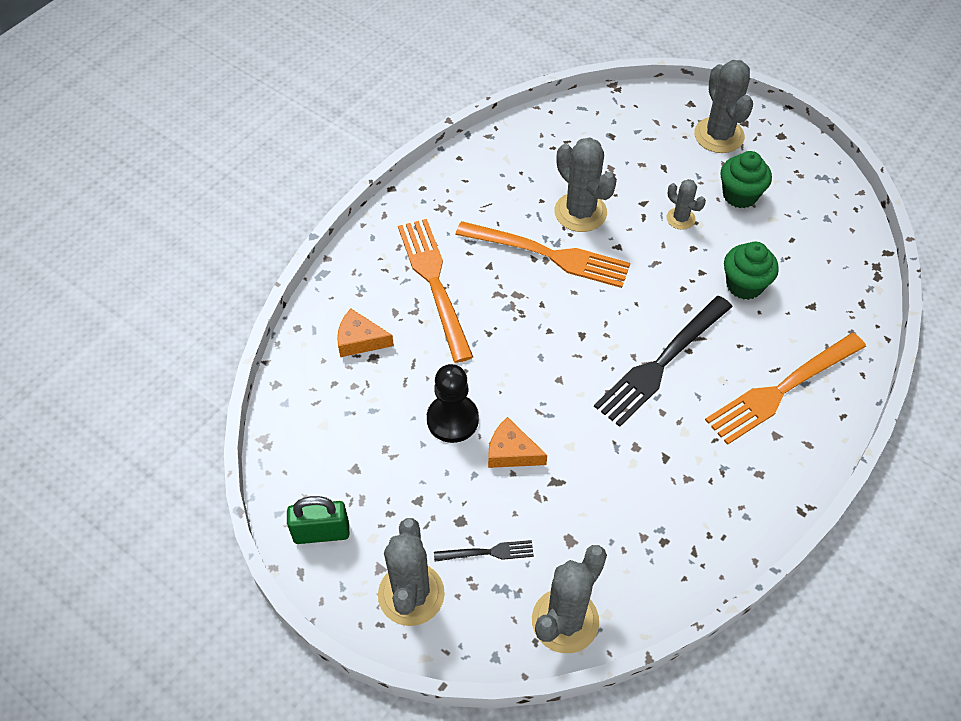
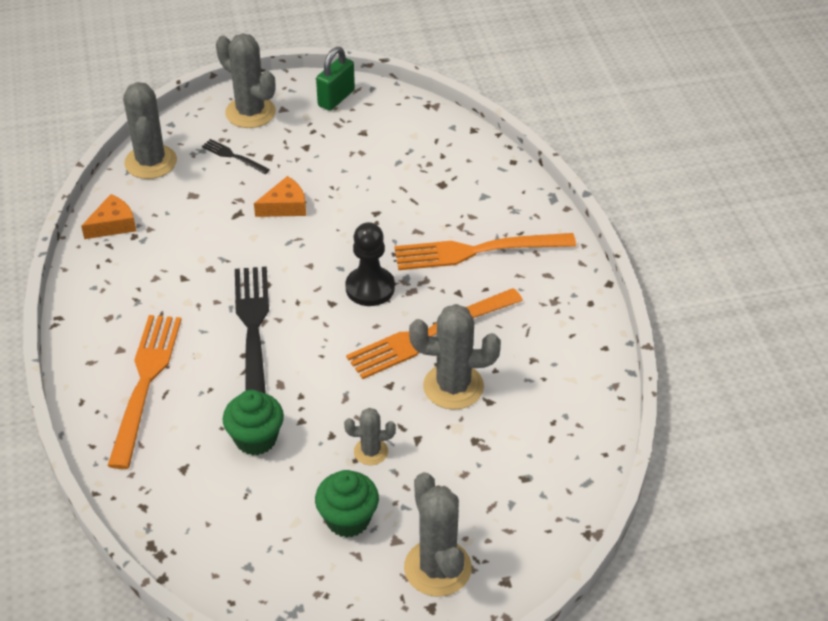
camera: 130 degrees right, 10 degrees down
(360, 340) = (465, 185): orange cheese -> orange cheese (113, 224)
(434, 283) = (476, 251): orange fork -> orange fork turned 150 degrees clockwise
(452, 419) = (344, 193): black pawn -> black pawn (370, 288)
(488, 552) = (233, 156): black fork -> black fork turned 90 degrees clockwise
(719, 135) = (437, 568): grey cactus -> grey cactus turned 45 degrees clockwise

